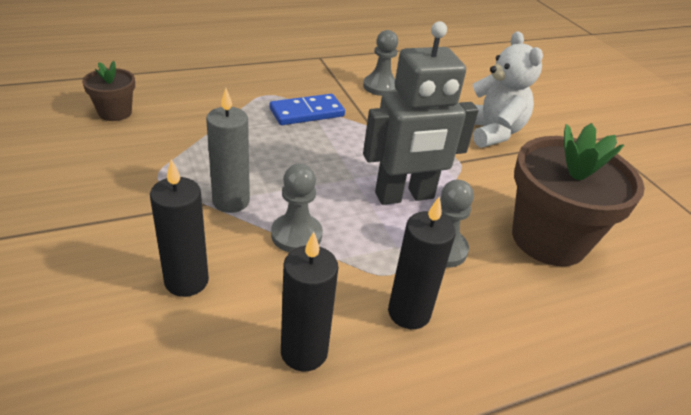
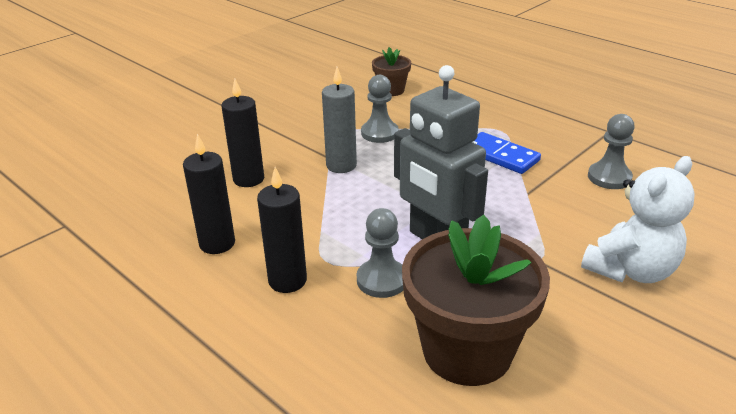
camera: 70 degrees right, 5 degrees down
(296, 235) = (330, 203): grey pawn -> grey pawn (379, 133)

